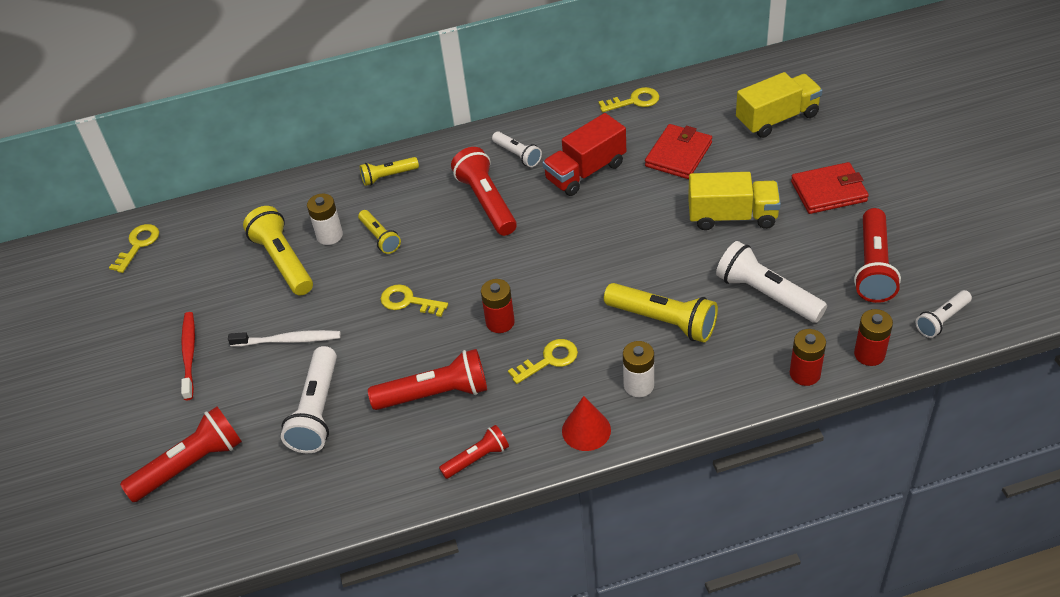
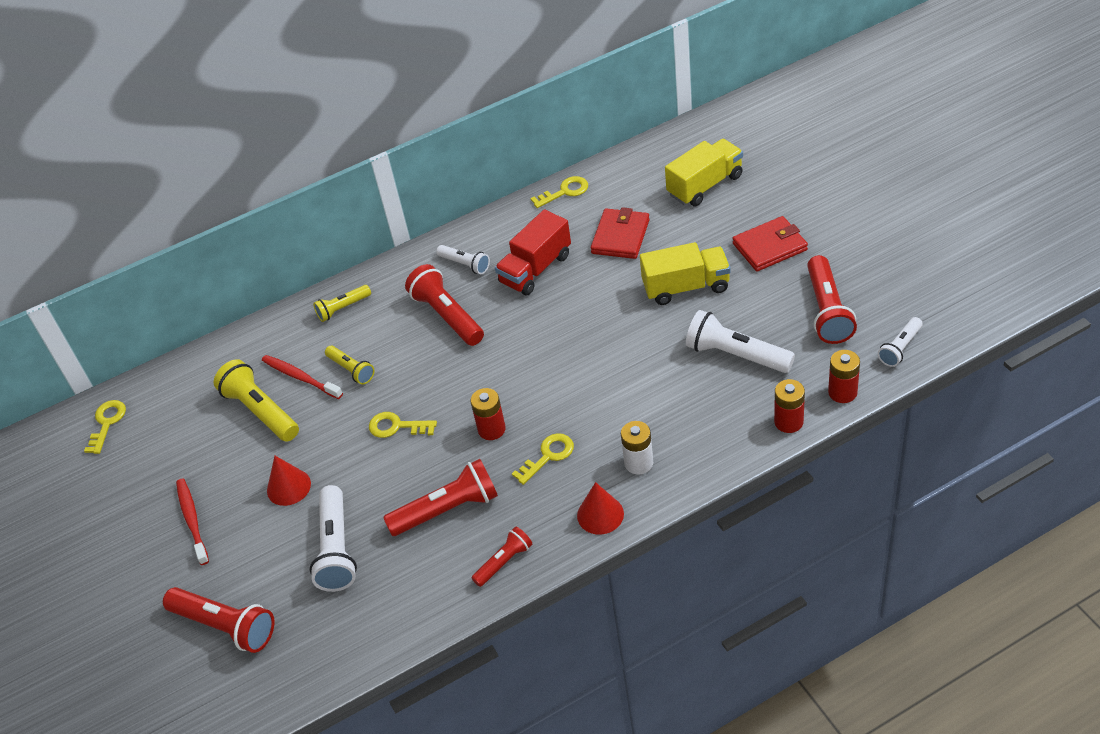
camera: 10 degrees left, 0 degrees up
(190, 465) = (225, 626): red flashlight -> red flashlight turned 75 degrees clockwise
(288, 340) = (288, 487): white toothbrush -> red cone
(329, 235) = (300, 377): white battery -> red toothbrush
(663, 321) = (646, 398): yellow flashlight -> none

